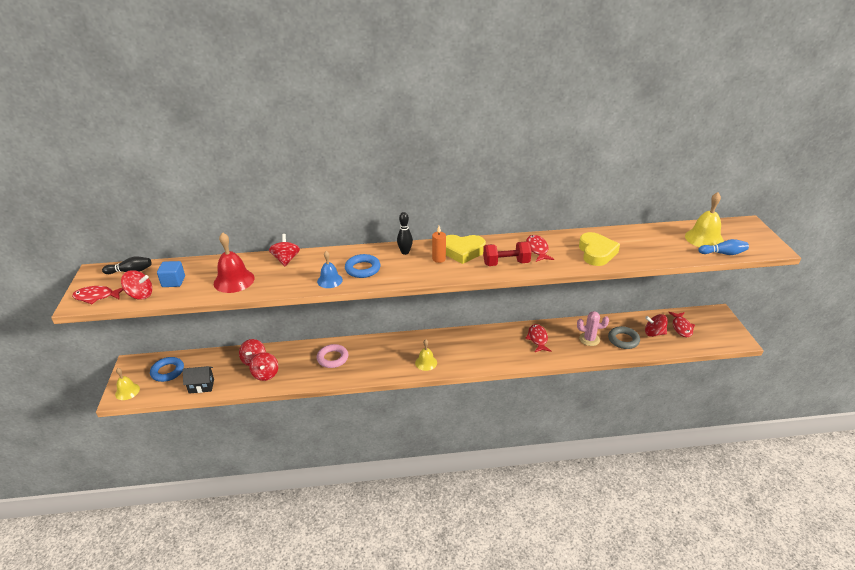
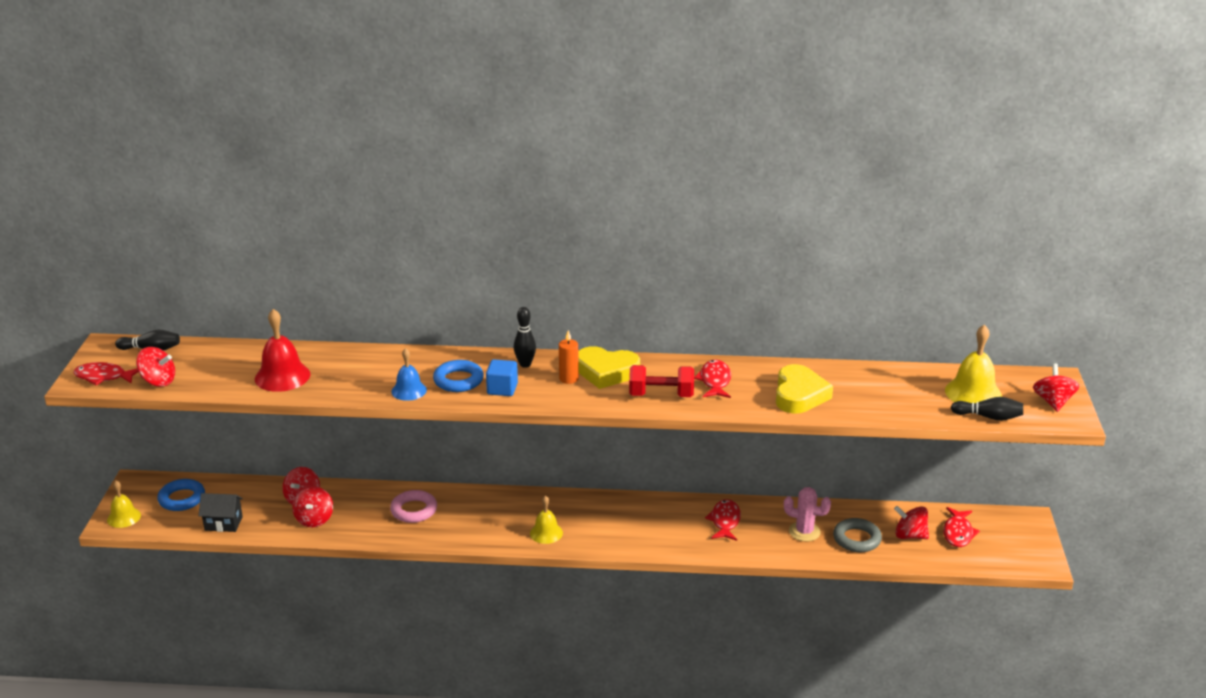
camera: 10 degrees right, 5 degrees down
(173, 282) = (204, 369): blue cube -> blue cube (502, 389)
(286, 260) = (358, 356): red spinning top -> red spinning top (1053, 402)
(723, 253) = (989, 417): blue bowling pin -> black bowling pin

